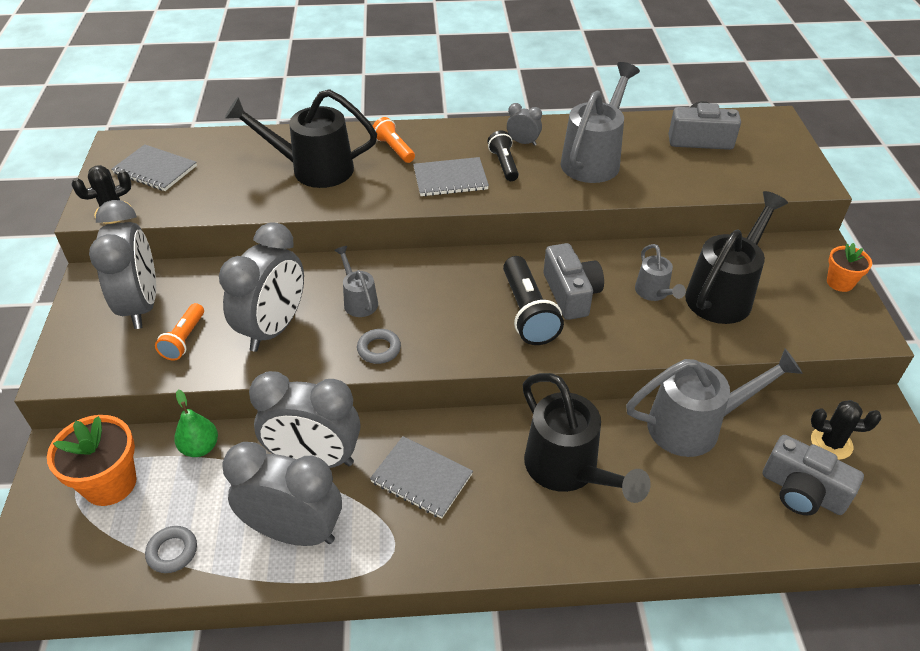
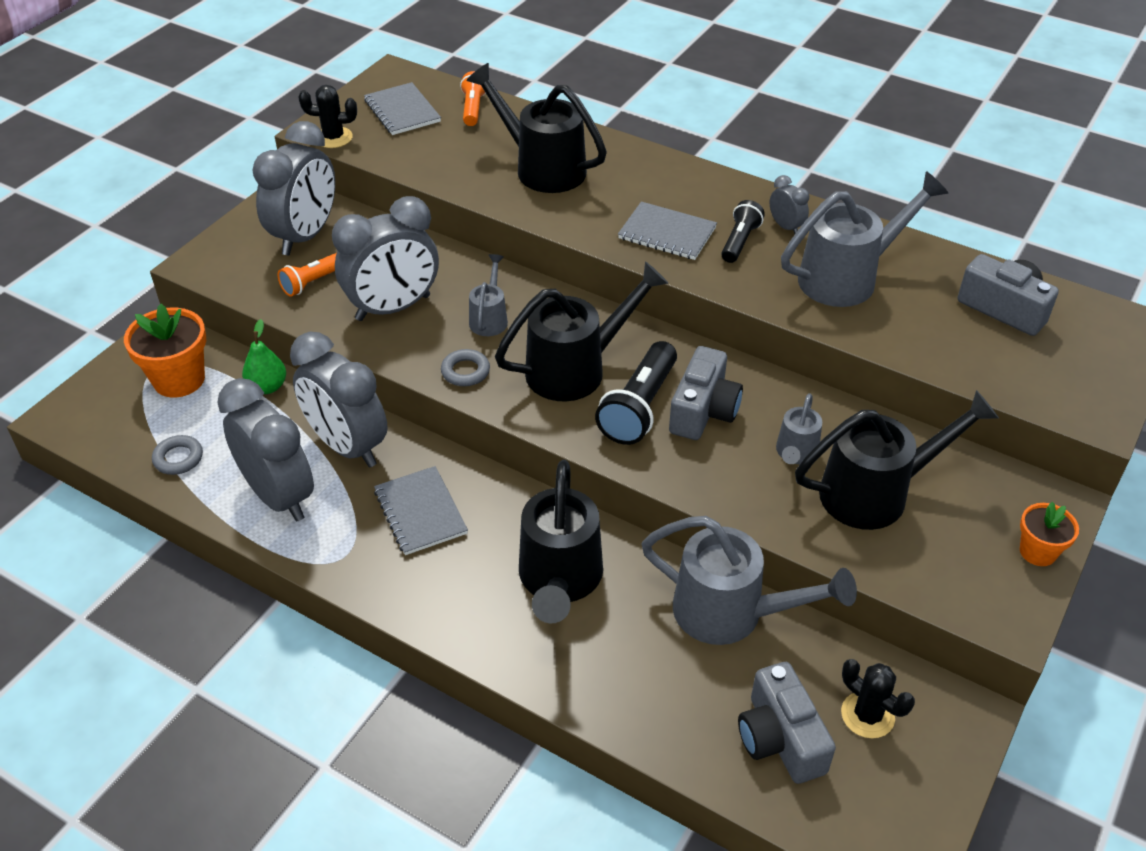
camera: 35 degrees right, 0 degrees up
(394, 149) = (641, 179): orange flashlight -> orange flashlight (473, 108)
(458, 307) = (576, 369): none -> black watering can

